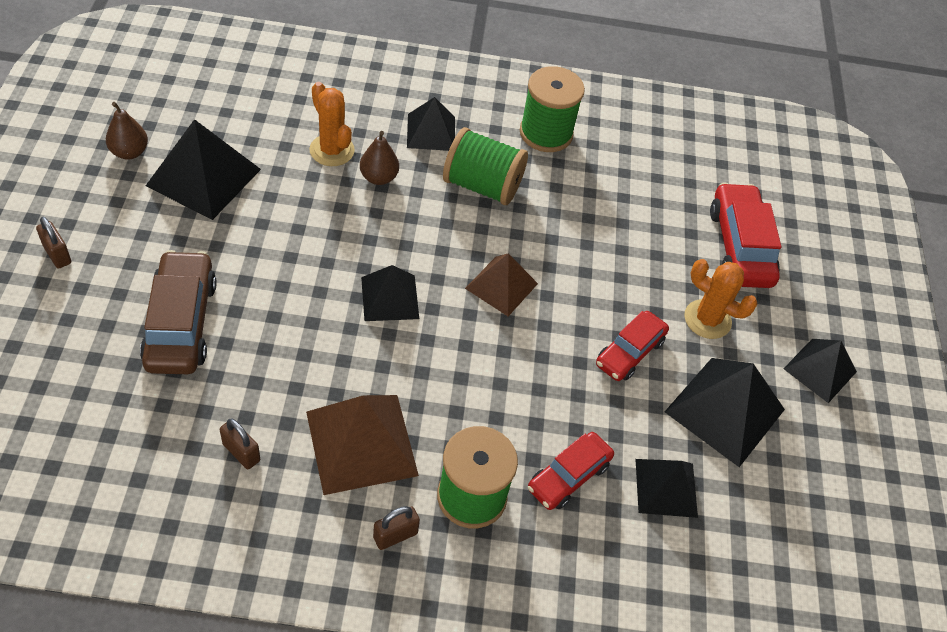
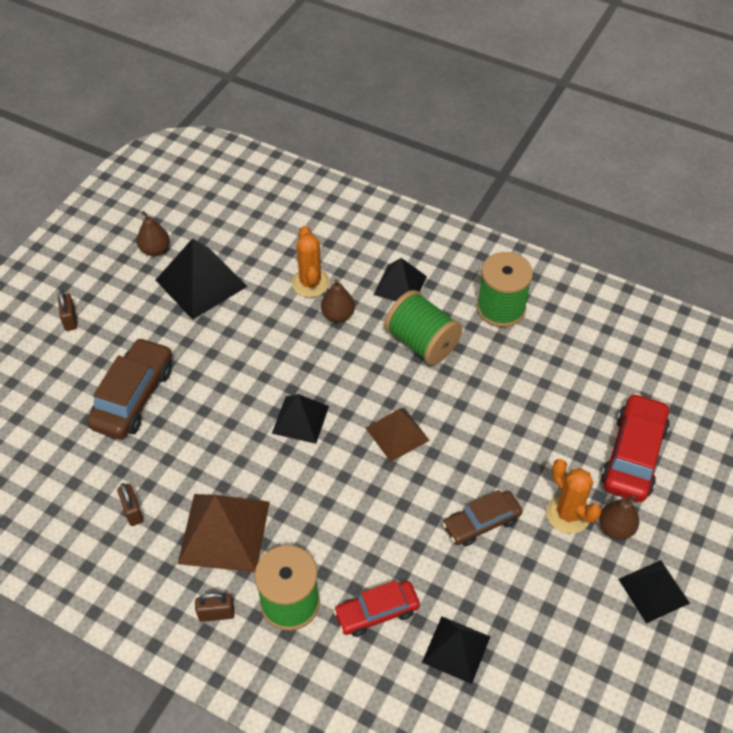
camera: 30 degrees right, 0 degrees up
(629, 352) = (481, 523): red car -> brown car
(725, 410) = (543, 599): black pyramid -> none
(757, 320) = (615, 528): none -> brown pear

